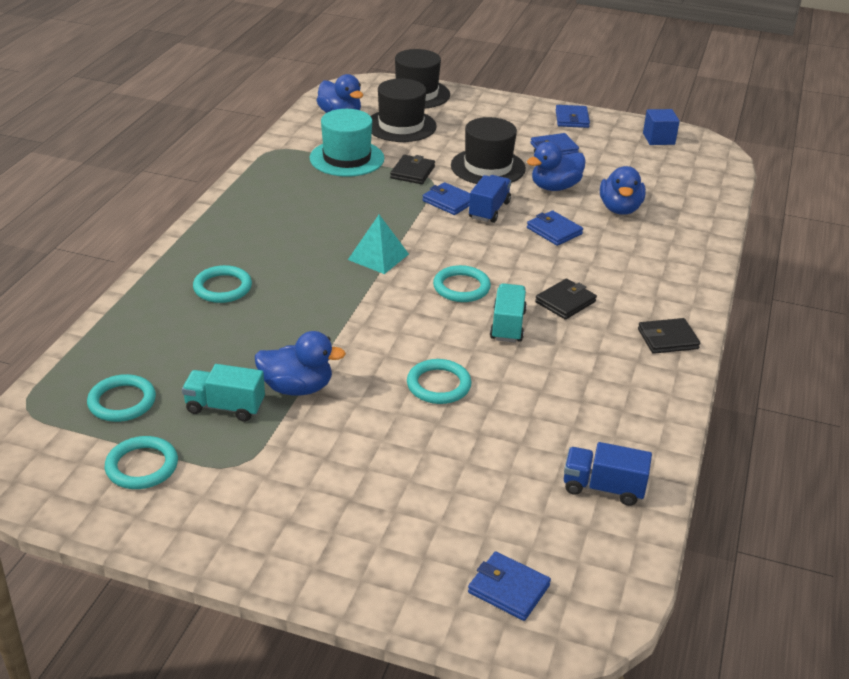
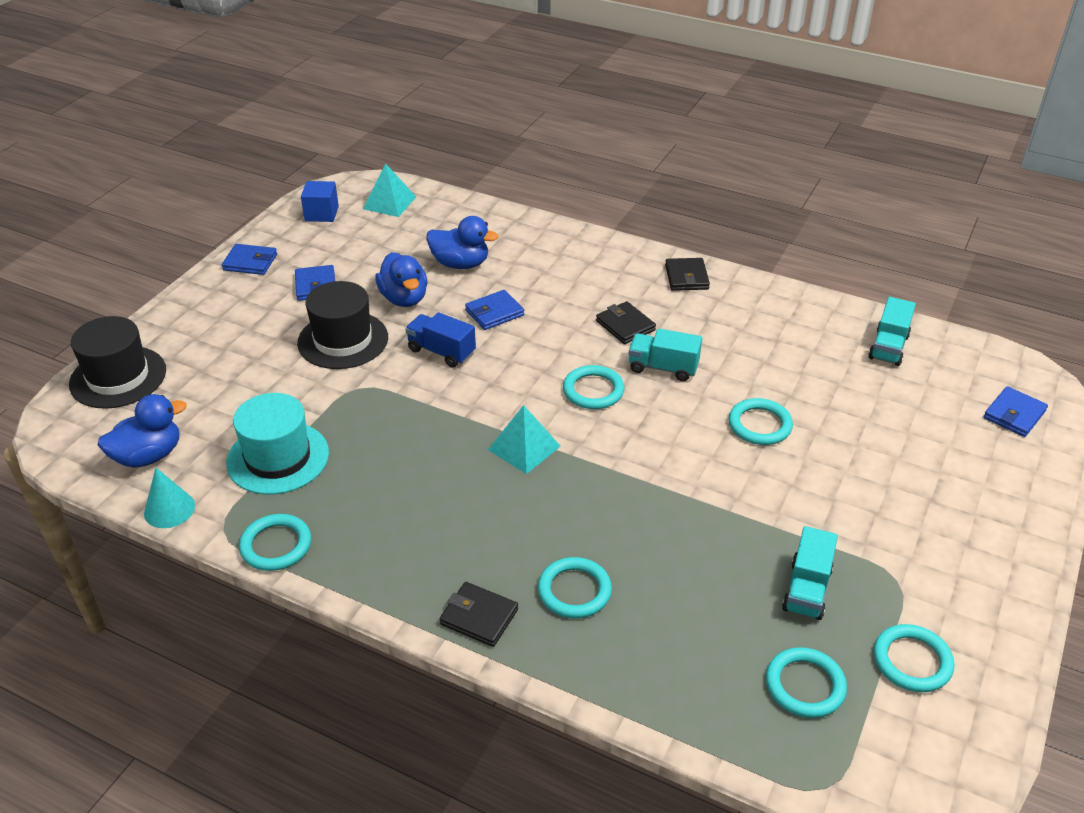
camera: 80 degrees left, 5 degrees up
(262, 168) = (276, 545): none -> turquoise ring
(291, 129) = (169, 509): none -> turquoise cone
(297, 388) = (770, 529): blue duck -> none
(401, 126) = (206, 400): black hat -> none
(412, 172) = (335, 402): black wallet -> black wallet (479, 617)
(449, 201) = (414, 380): blue wallet -> none
(603, 488) = (888, 347): blue truck -> turquoise truck
(697, 167) = (389, 202): none -> turquoise pyramid

